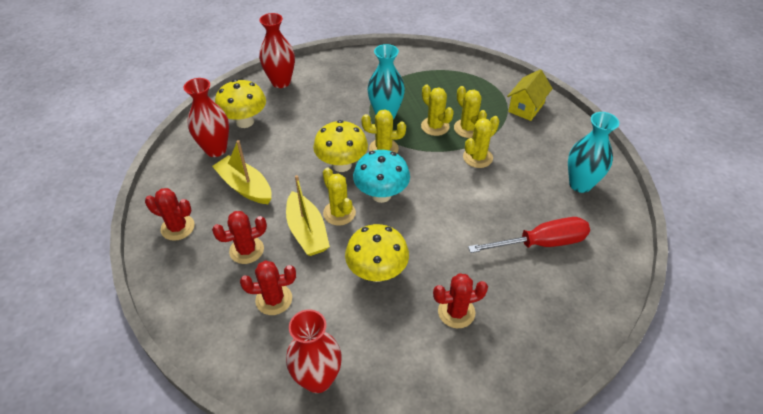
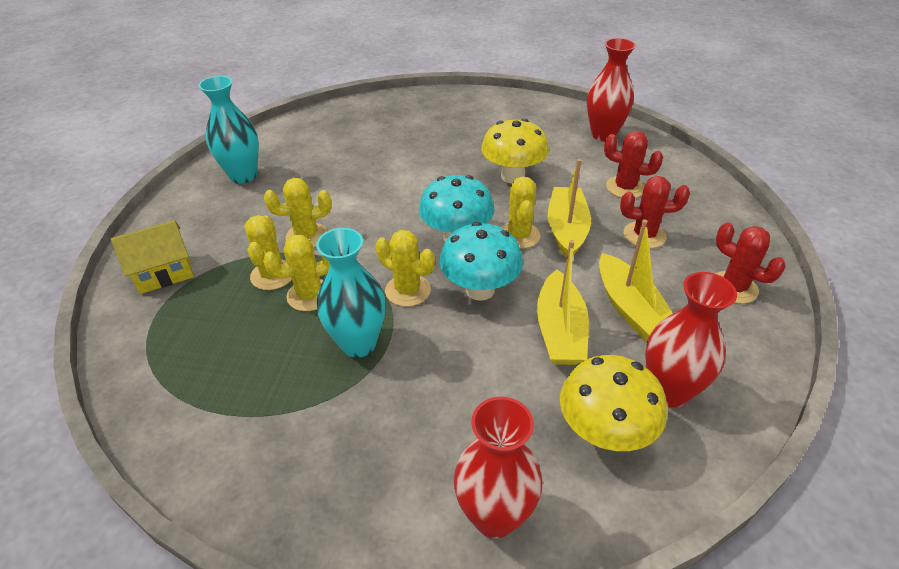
camera: 150 degrees left, 5 degrees down
(283, 159) = (560, 330): none -> yellow boat
(342, 165) = (480, 290): yellow mushroom -> turquoise mushroom
(435, 126) = (310, 295): yellow cactus -> yellow cactus turned 75 degrees clockwise
(456, 312) = (465, 135): red cactus -> none
(541, 243) = (344, 149): red screwdriver -> none

